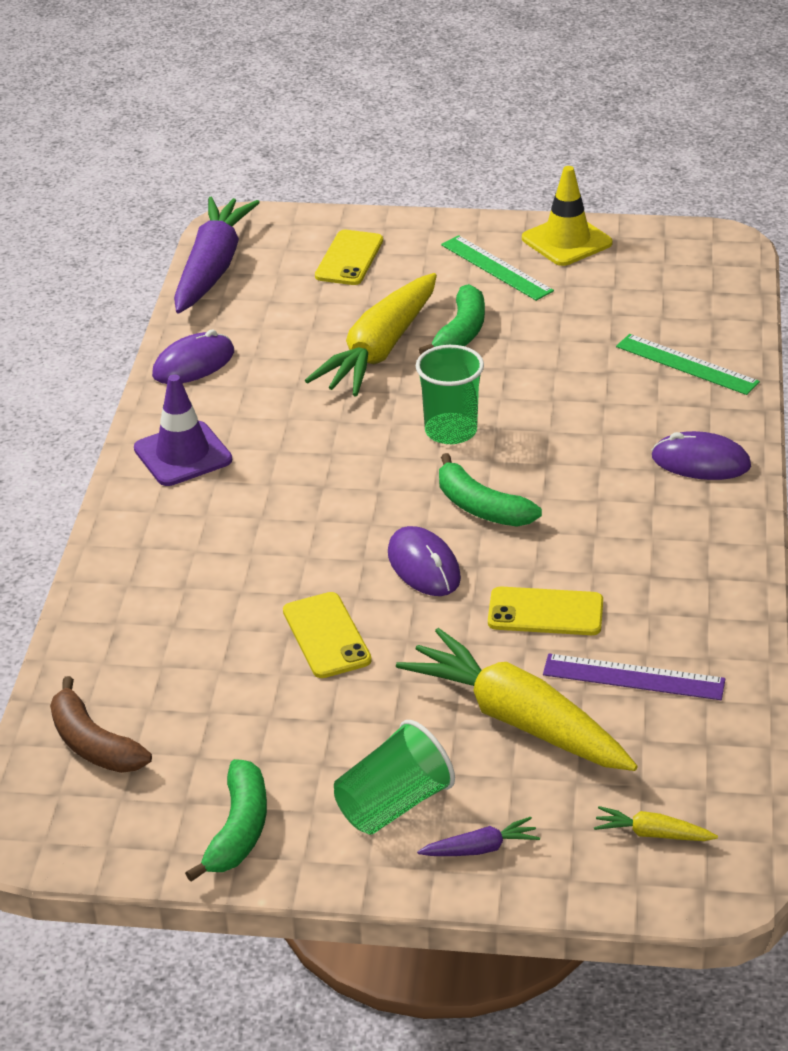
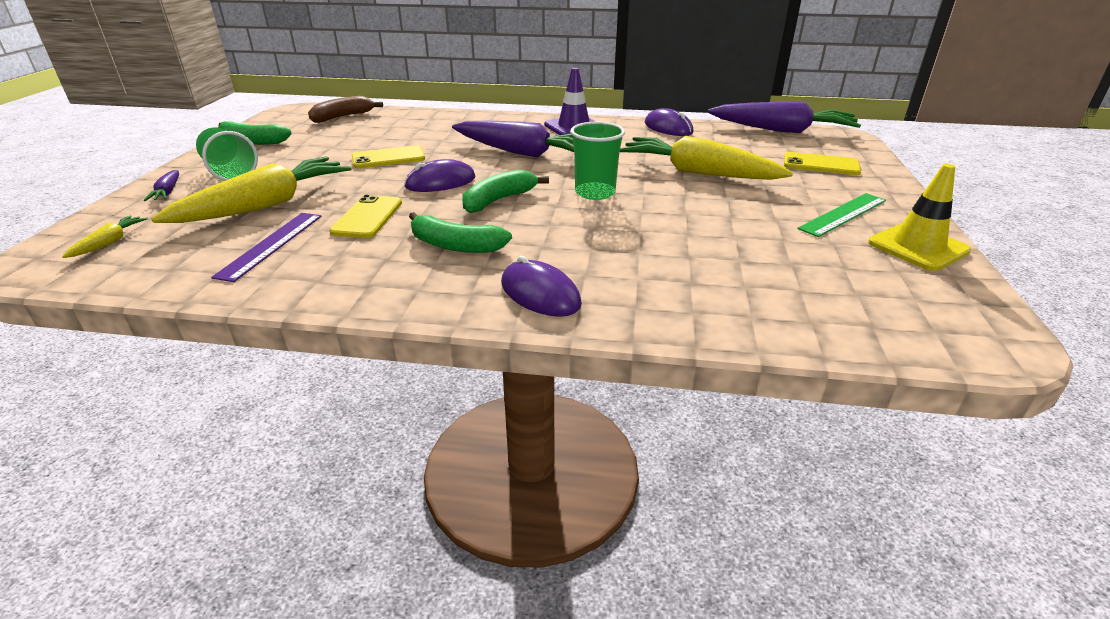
camera: 90 degrees right, 5 degrees down
(303, 499) = (523, 153): none -> purple carrot
(461, 332) = (732, 199): green banana -> green banana (455, 245)
(687, 364) = (711, 298): green ruler -> none
(701, 462) = (540, 293): purple mouse -> purple mouse turned 60 degrees counterclockwise

